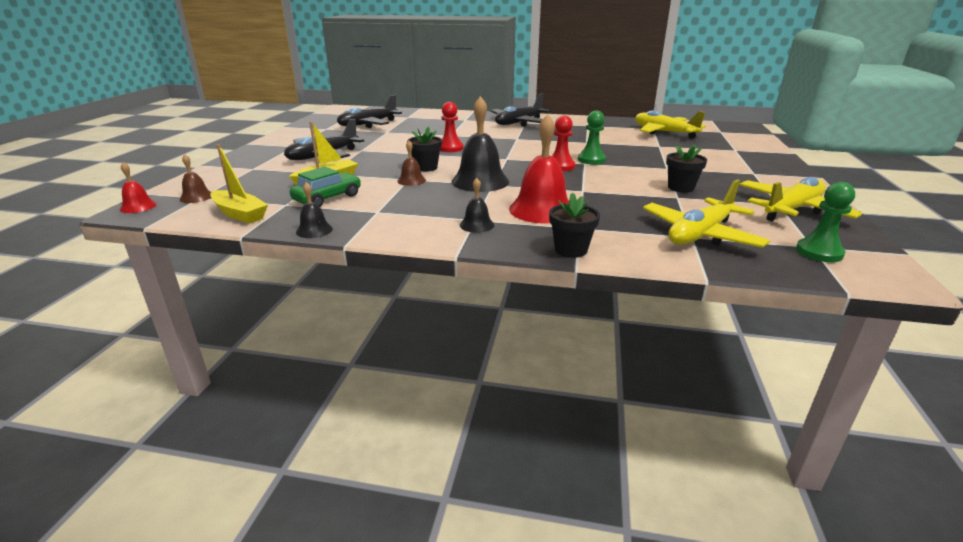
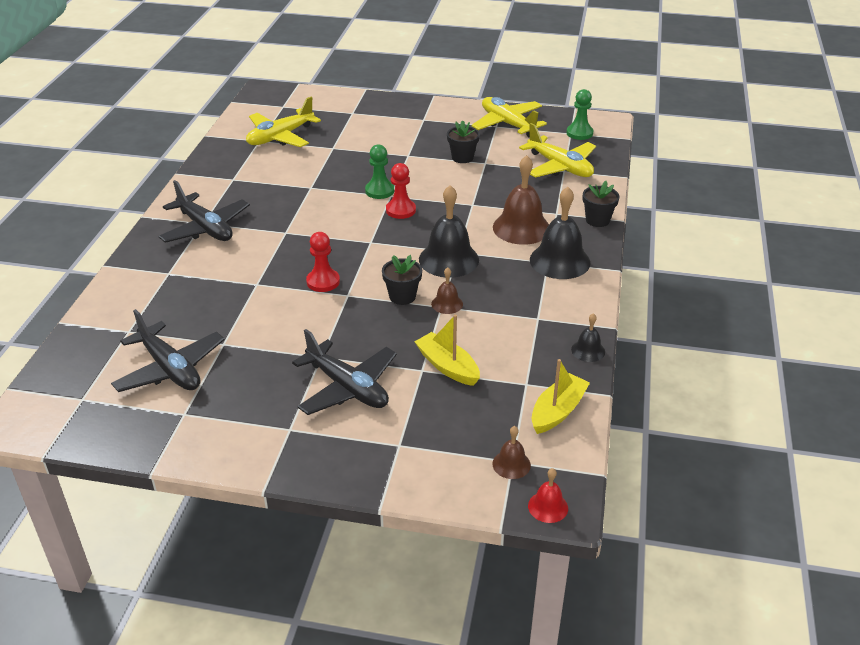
camera: 90 degrees left, 10 degrees up
(328, 198) = (505, 356): green car -> none
(477, 225) = (560, 261): black bell -> black bell, size x2.02
(542, 210) = (521, 228): red bell -> brown bell

